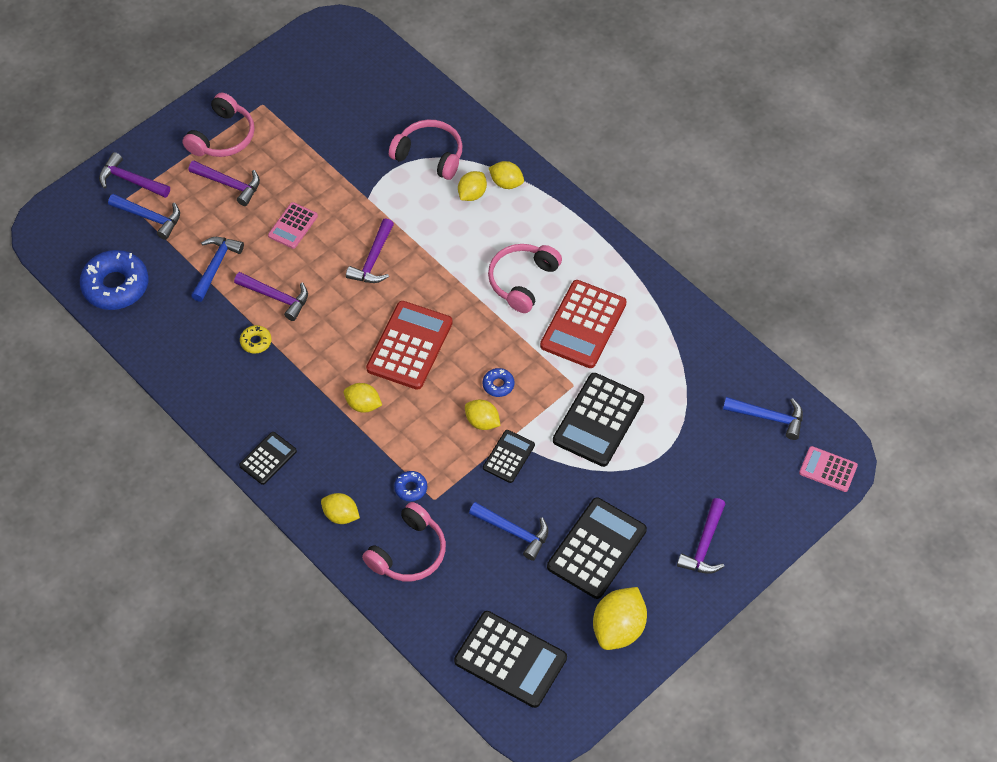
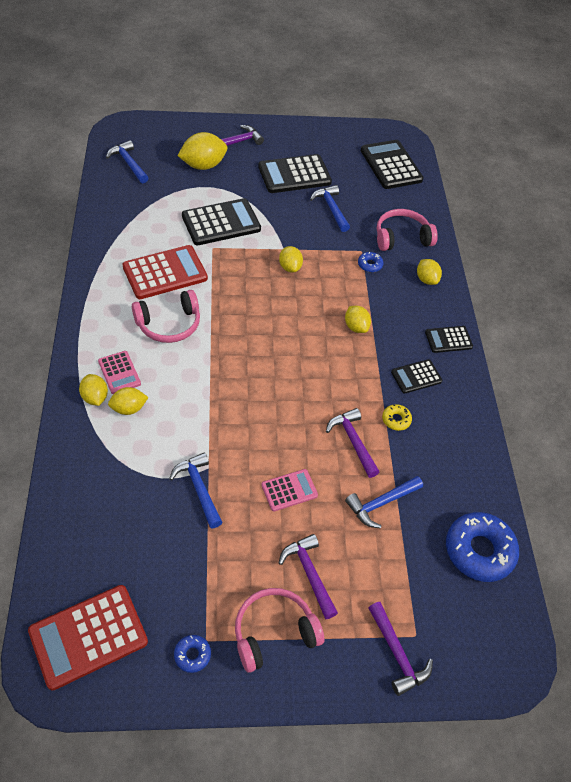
camera: 145 degrees left, 5 degrees down
(149, 217) = (406, 596): blue hammer -> blue hammer (199, 488)
(373, 260) = (254, 415): purple hammer -> none
(409, 346) = (289, 339): red calculator -> red calculator (88, 636)
(429, 155) = (122, 465): pink headphones -> none
(498, 385) = (257, 279): blue donut -> blue donut (192, 655)
(508, 456) = (294, 241): black calculator -> black calculator (416, 377)
(618, 628) = (321, 142): yellow lemon -> yellow lemon (203, 165)
(828, 469) = (133, 127): pink calculator -> pink calculator (119, 372)

